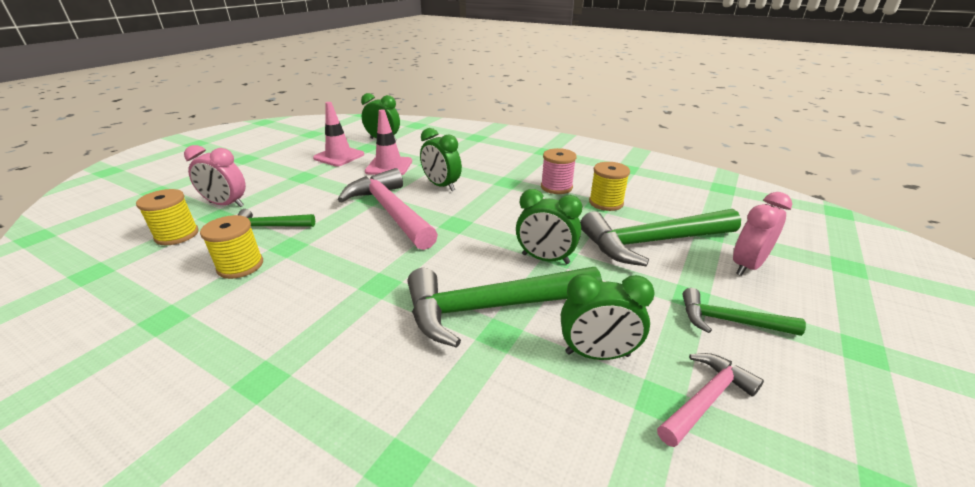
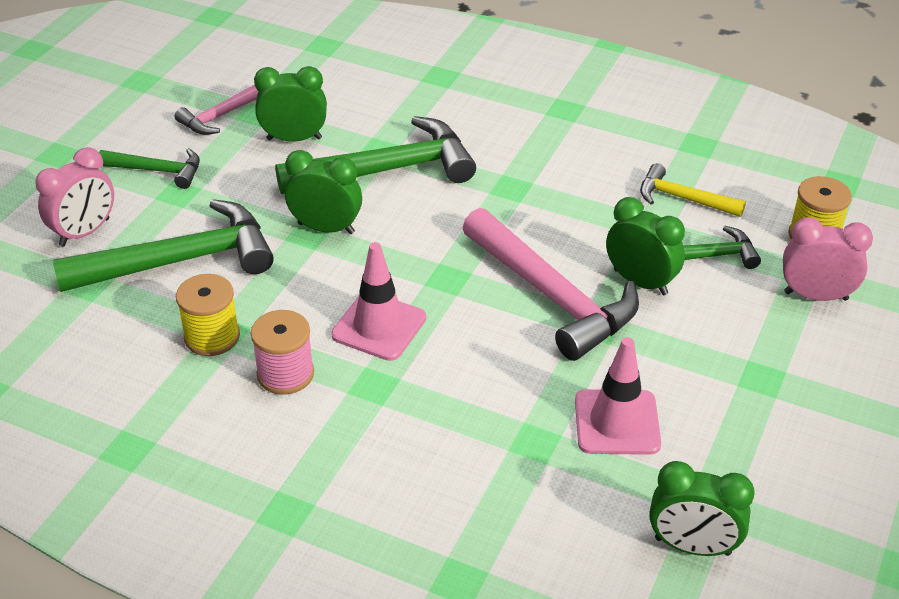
camera: 175 degrees right, 10 degrees up
(240, 266) = (683, 199): yellow spool -> yellow hammer
(339, 156) = (745, 455): pink traffic cone -> pink traffic cone (379, 326)
(441, 186) = (492, 365): green clock -> green clock (640, 282)

